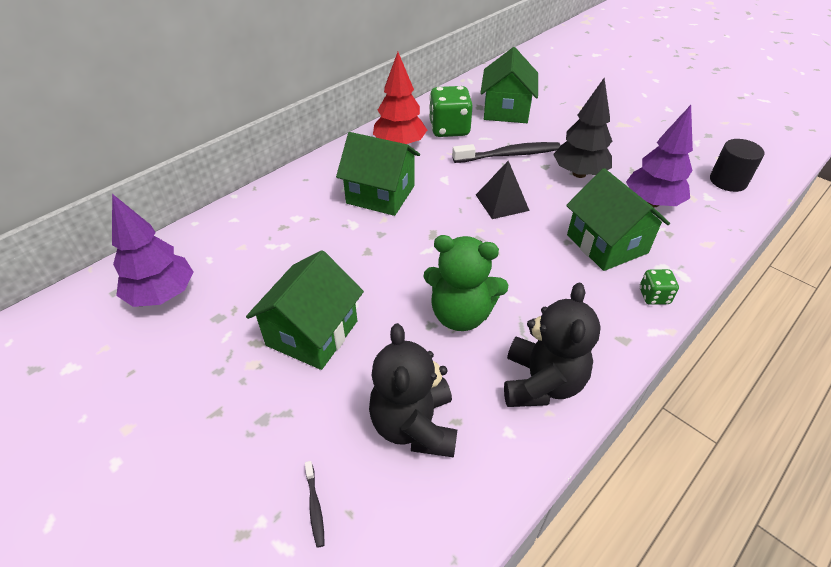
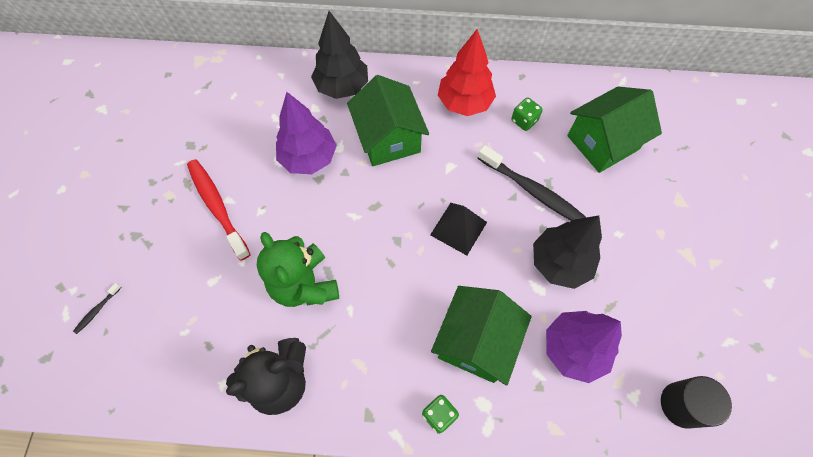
camera: 50 degrees right, 20 degrees up
(162, 295) = (184, 100): purple tree -> purple tree (308, 158)
(299, 193) = (342, 87): none -> black tree
(312, 333) = (217, 207): green house -> red toothbrush
(414, 425) = (187, 323): black teddy bear -> none
(449, 129) = (524, 121): green dice -> green dice, size x0.52

